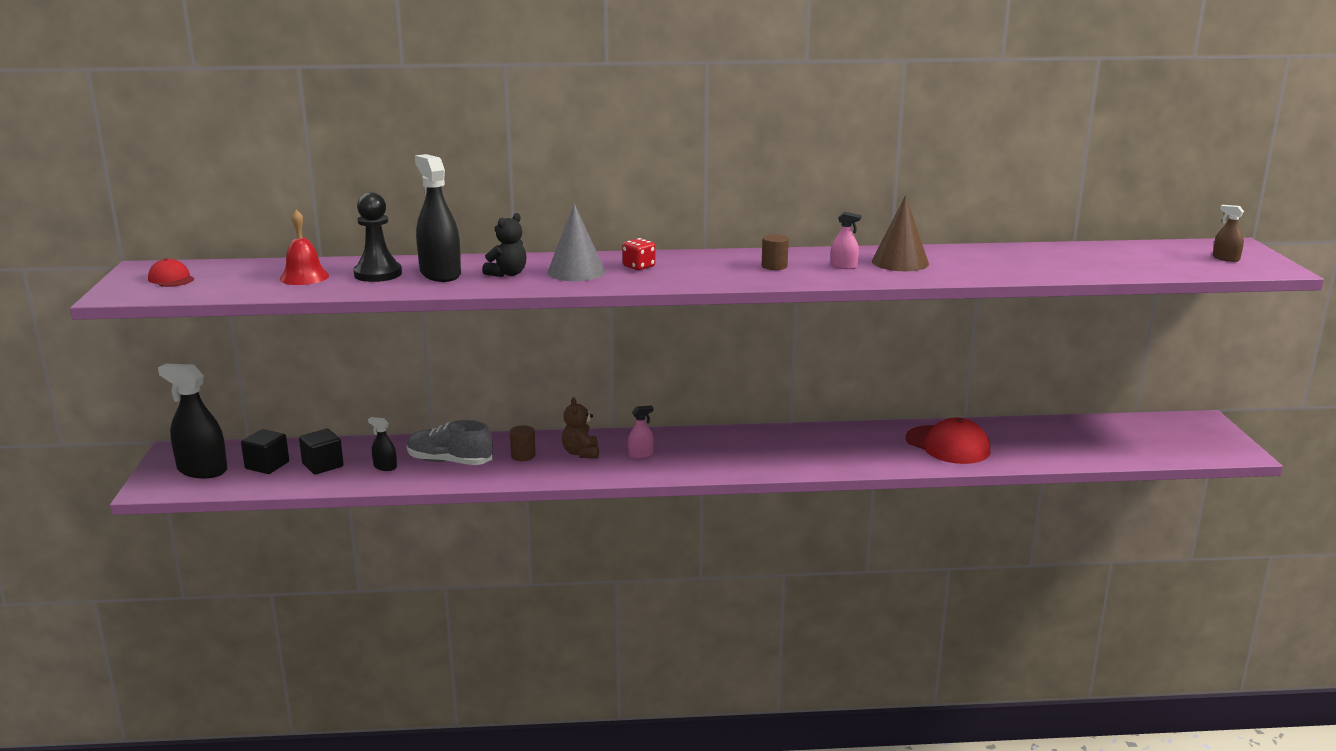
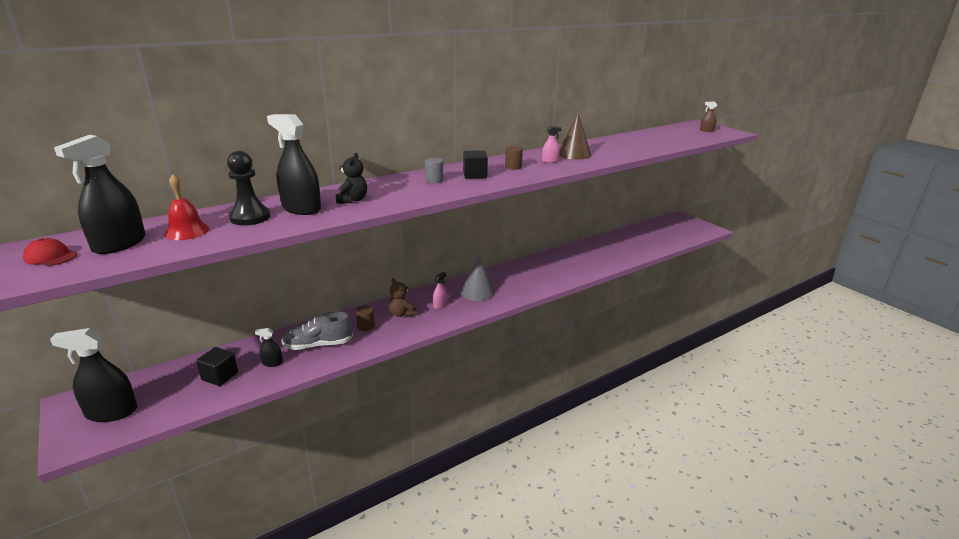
camera: 30 degrees left, 5 degrees up
(235, 278) = (119, 244): none -> black spray bottle
(267, 465) = (170, 390): black cube -> black cube (475, 175)
(576, 272) = (398, 190): grey cone -> grey cone (478, 292)
(639, 267) = (434, 180): red dice -> grey cylinder
(947, 445) = (592, 256): red cap -> none

